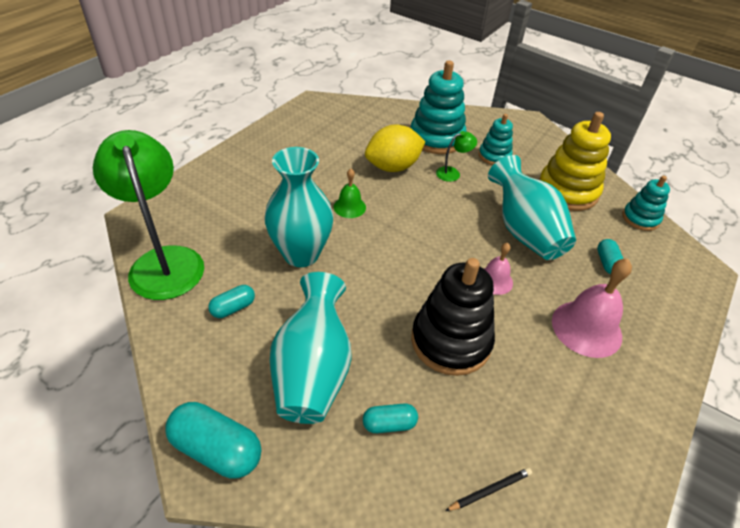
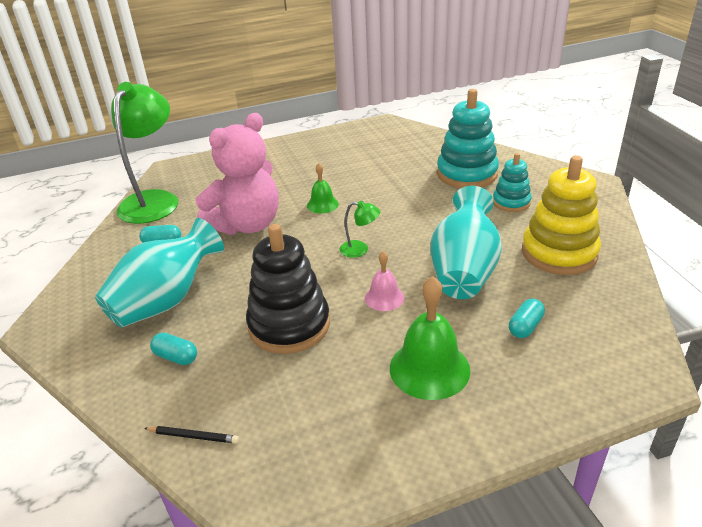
camera: 40 degrees right, 10 degrees down
(217, 449) = (59, 319): turquoise capsule -> none
(301, 254) = (247, 225): turquoise vase -> pink teddy bear
(393, 167) = (396, 186): yellow lemon -> none
(452, 173) = (448, 205): green lamp -> green lamp (360, 250)
(586, 328) = (429, 368): pink bell -> green bell
(640, 218) = (623, 303): turquoise stacking toy -> none

